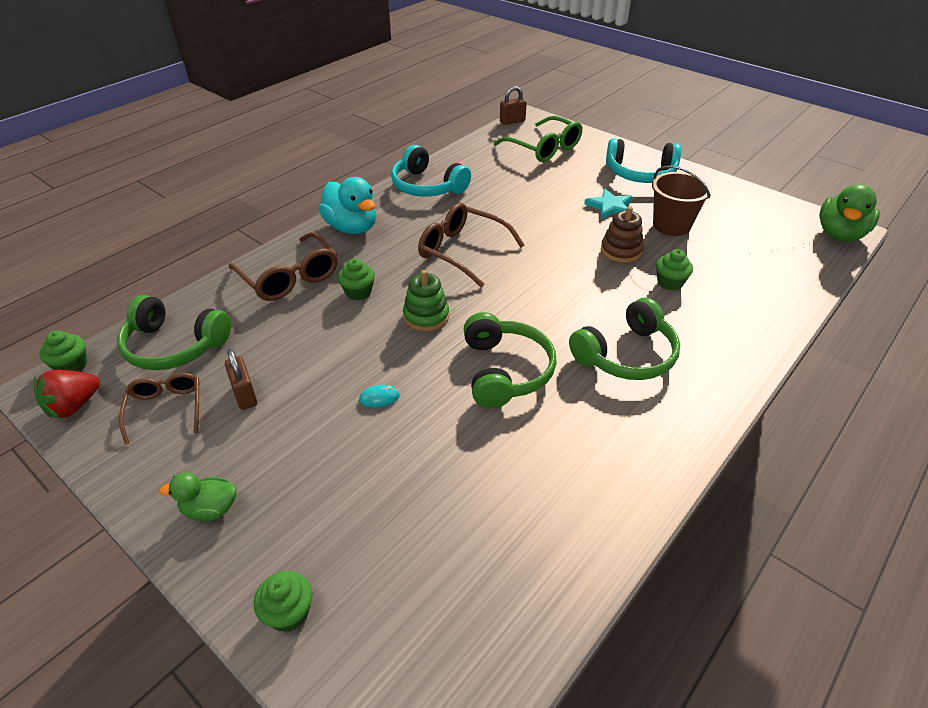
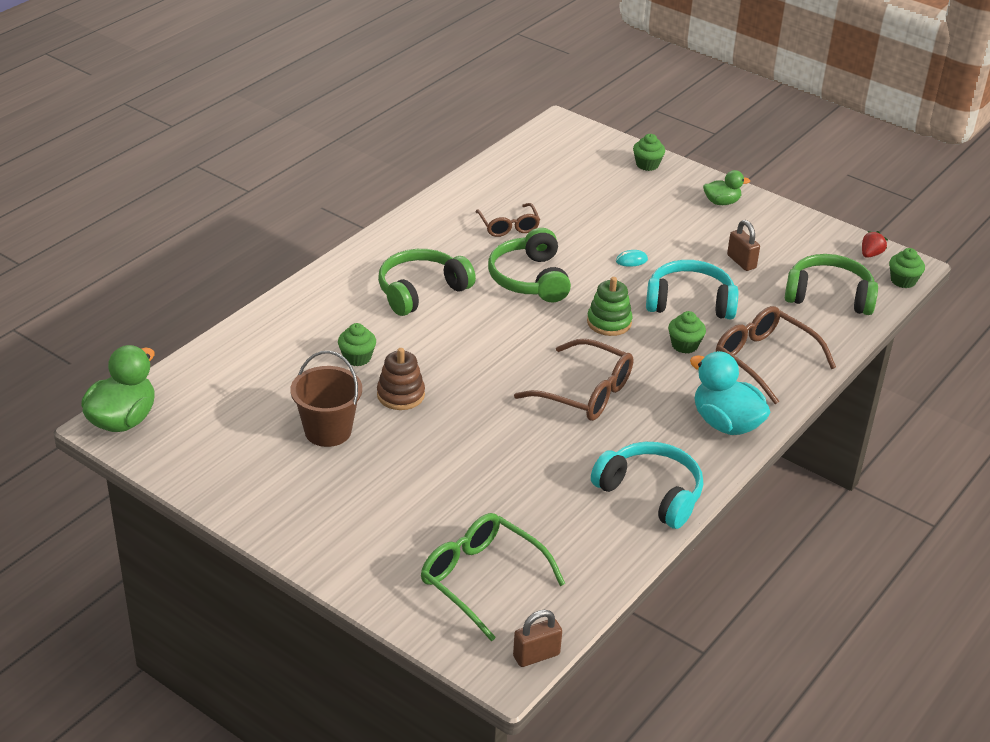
camera: 175 degrees right, 5 degrees down
(74, 406) = (871, 254): red strawberry -> red strawberry, size x0.65
(166, 409) = (797, 253): brown glasses -> brown glasses (508, 226)
(610, 207) = (399, 460): turquoise star -> none
(640, 173) = (340, 523): turquoise headphones -> turquoise headphones (690, 302)

